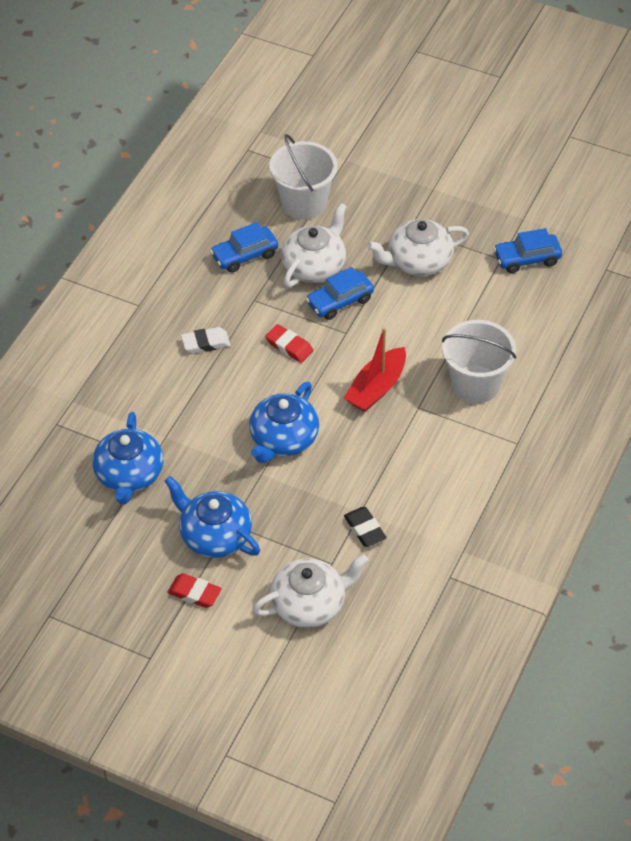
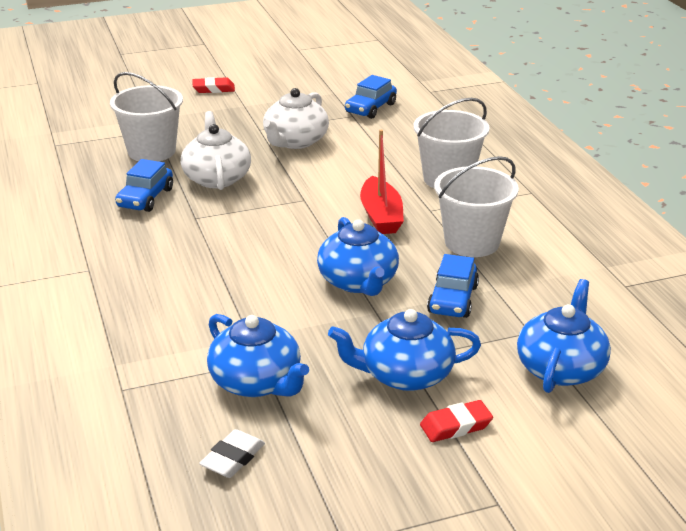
camera: 45 degrees left, 20 degrees down
(205, 343) = (192, 261): white eraser -> white eraser (233, 458)
(289, 346) = (270, 228): red eraser -> red eraser (213, 89)
(310, 604) = (561, 368): white teapot -> blue teapot
(340, 301) = (270, 186): blue car -> blue car (453, 299)
(364, 529) = (517, 296): black eraser -> none
(403, 460) = (472, 242): none -> white bucket

